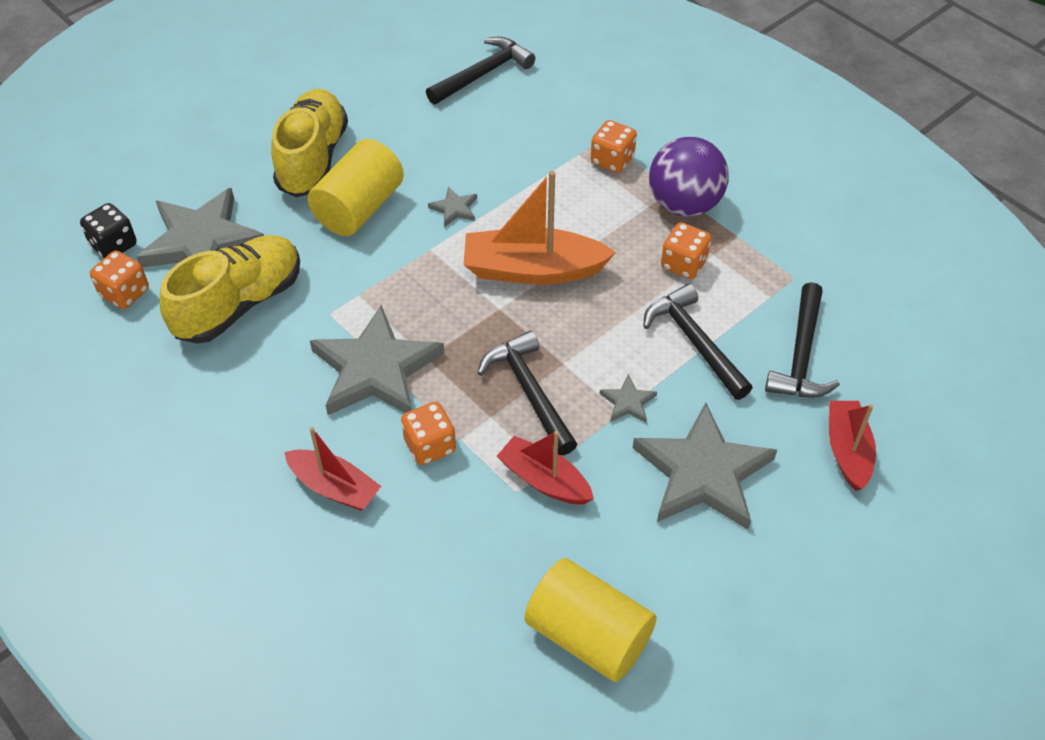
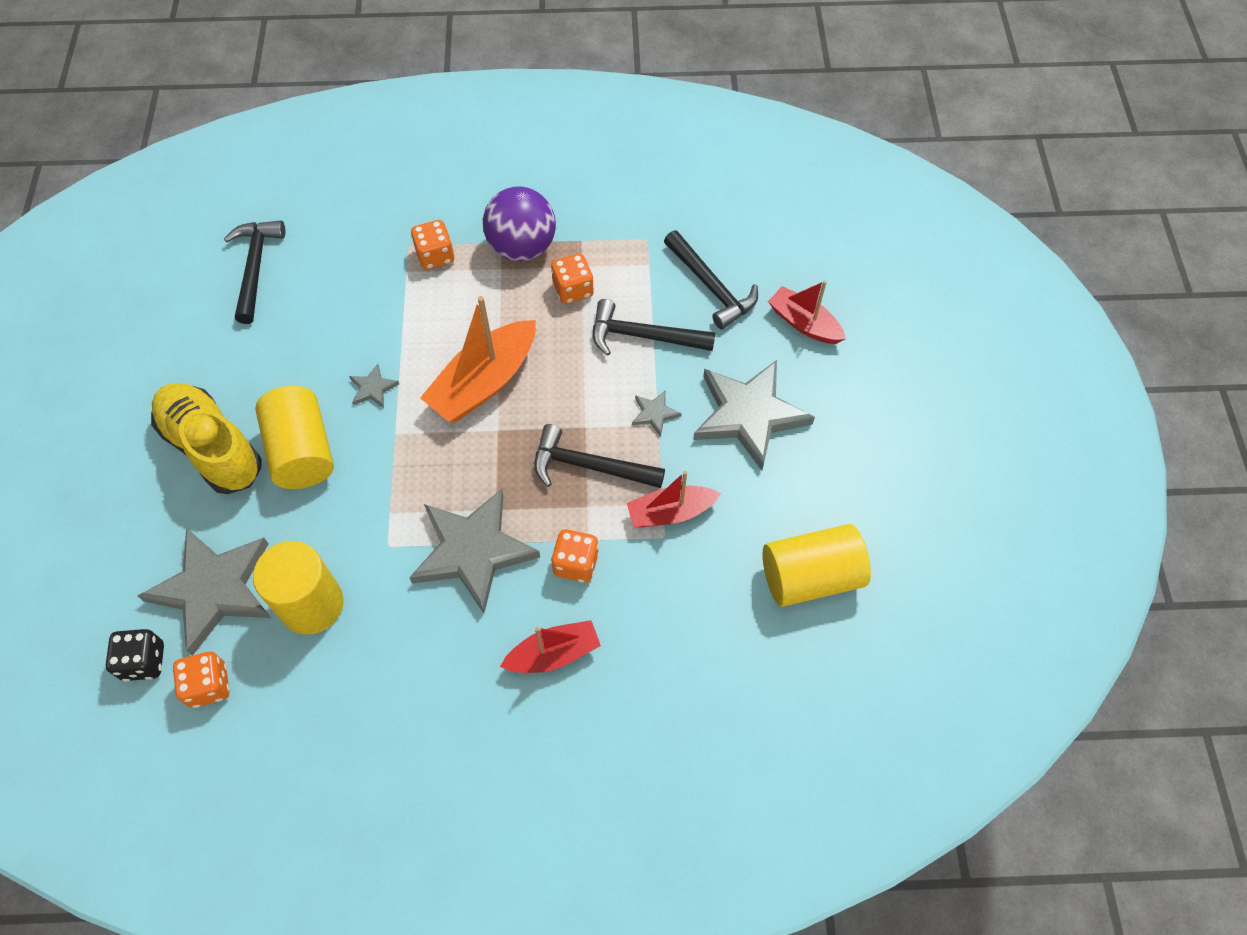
camera: 50 degrees left, 10 degrees up
(239, 304) = (312, 604): yellow shoe -> yellow cylinder

